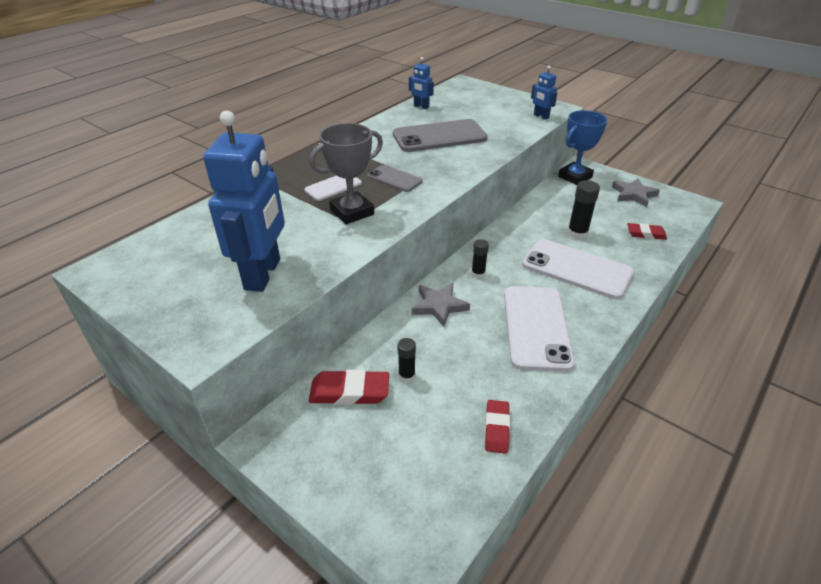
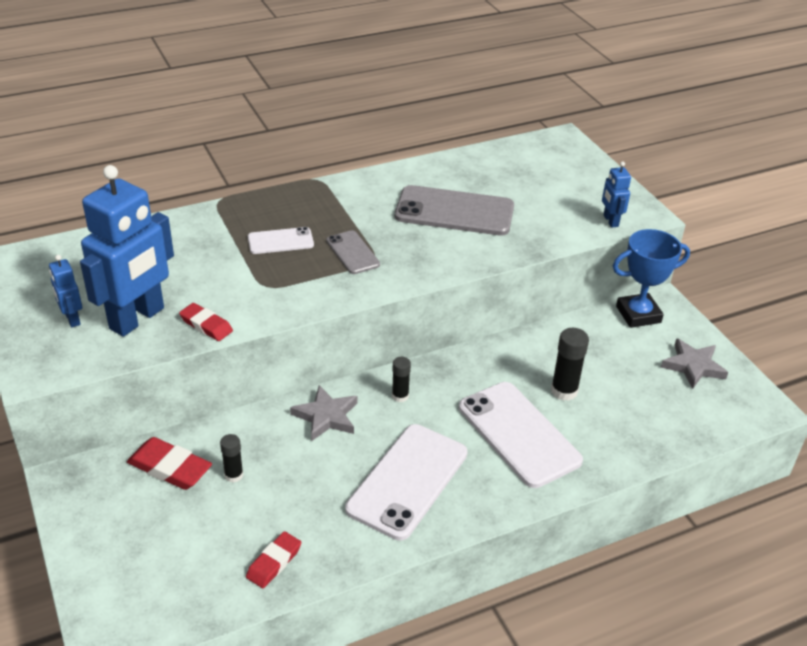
camera: 25 degrees right, 0 degrees up
(352, 212) = (273, 279): grey trophy -> none
(421, 106) = (473, 161): blue robot -> blue robot (72, 319)
(646, 234) = (652, 424): red eraser -> red eraser (206, 325)

